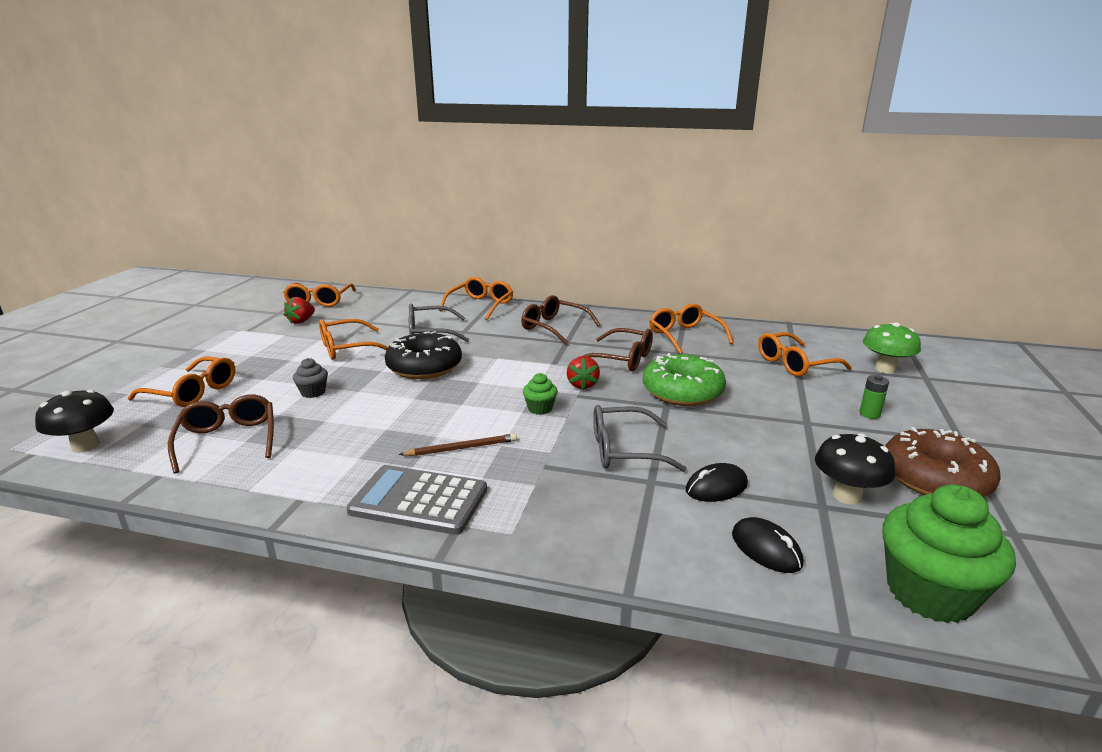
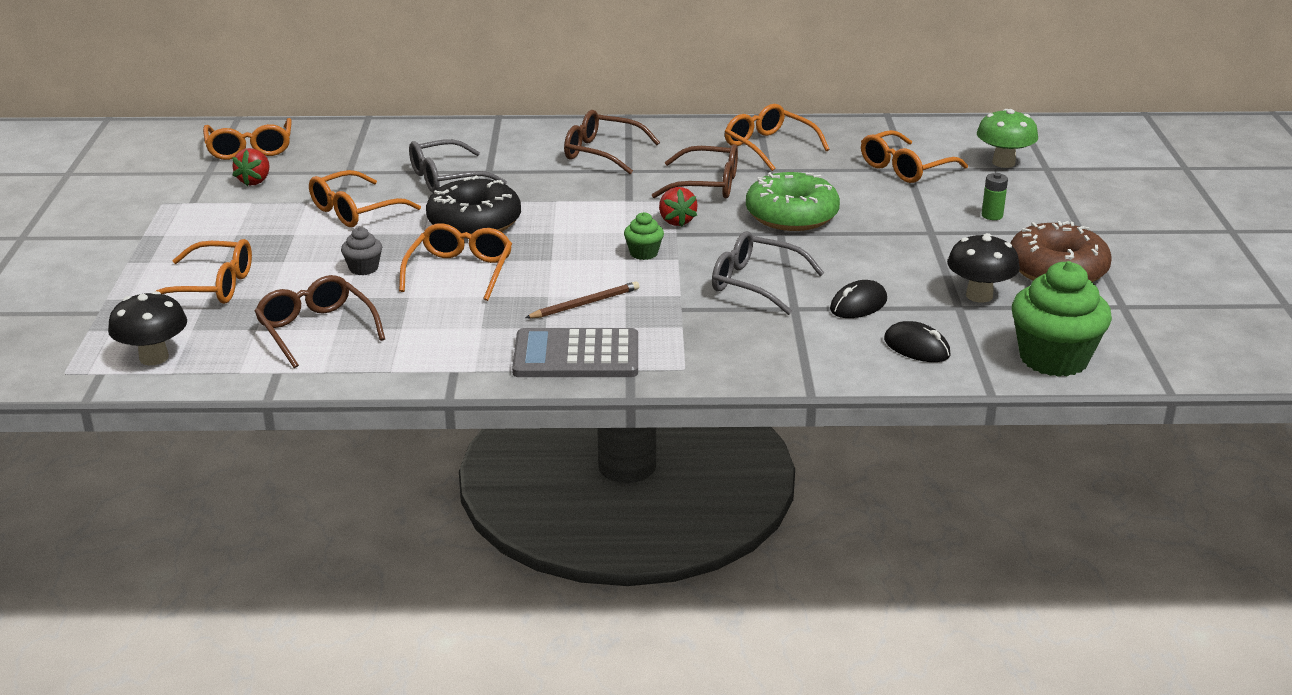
camera: 15 degrees left, 5 degrees up
(480, 305) = (484, 131): orange glasses -> orange glasses (460, 271)
(624, 450) = (755, 283): grey glasses -> grey glasses turned 45 degrees clockwise

